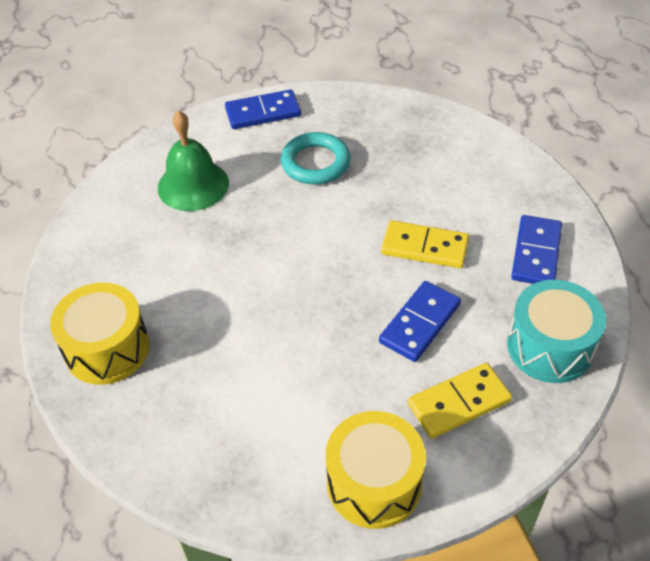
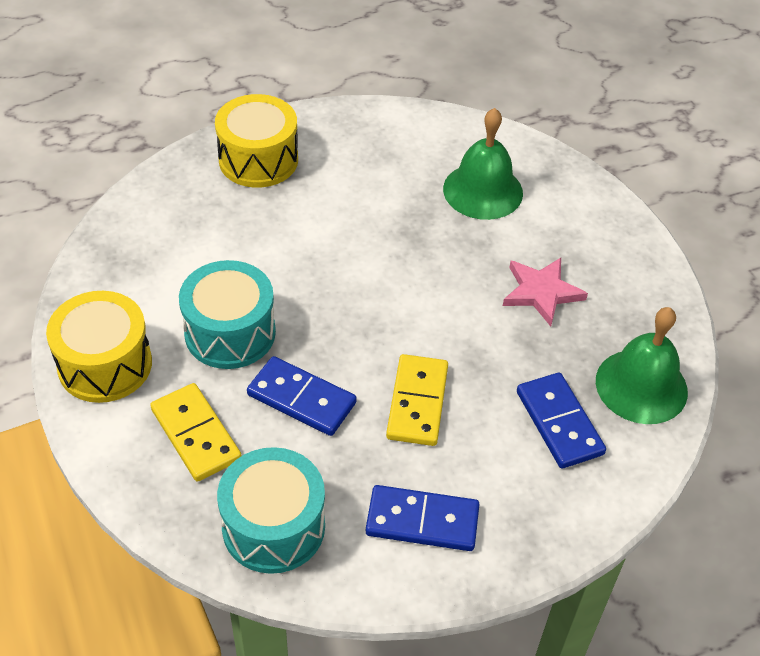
camera: 80 degrees right, 0 degrees up
(263, 112) = (619, 237): blue domino -> blue domino (559, 423)
(315, 163) = (541, 292): turquoise ring -> pink star
(341, 375) = (230, 333): none -> turquoise drum
(411, 123) = (641, 386): none -> green bell

